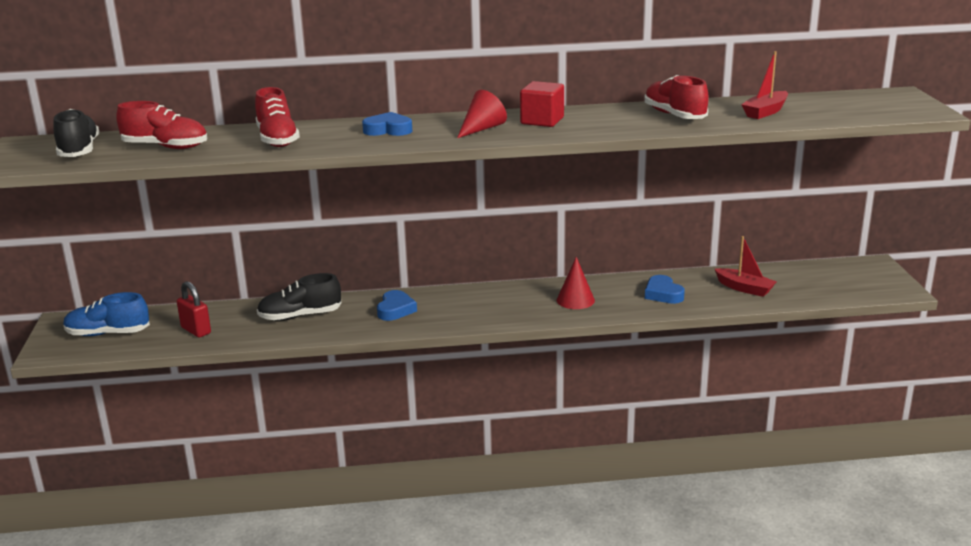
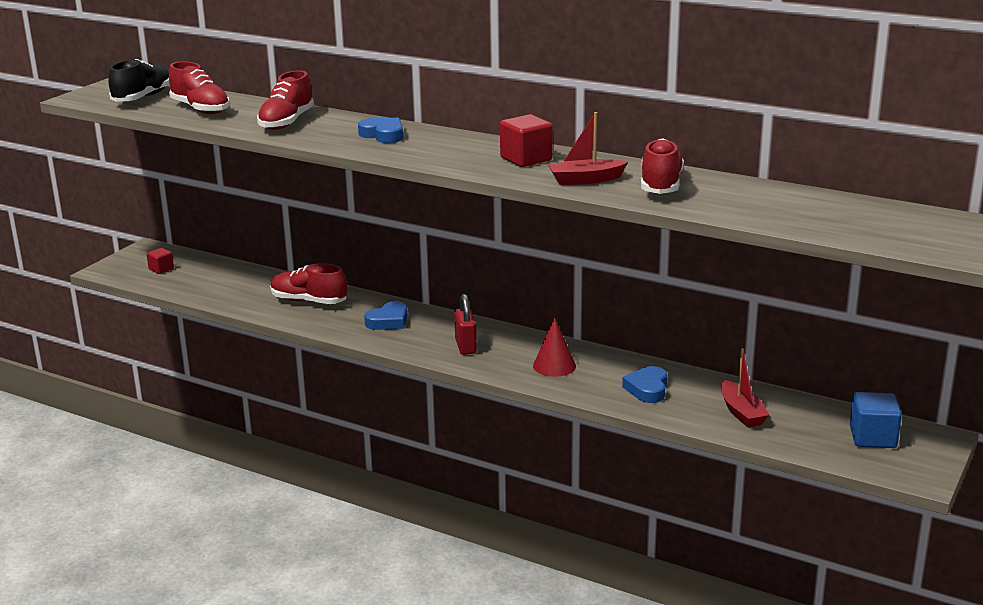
camera: 35 degrees right, 0 degrees up
(108, 333) = (161, 269): blue shoe -> red cube
(196, 330) = (220, 287): red padlock -> red padlock (465, 346)
(300, 316) = (308, 301): black shoe -> red shoe
(482, 129) = (459, 153): red cone -> none
(765, 112) = (763, 205): red boat -> red boat (585, 180)
(840, 276) = (872, 437): none -> blue cube

